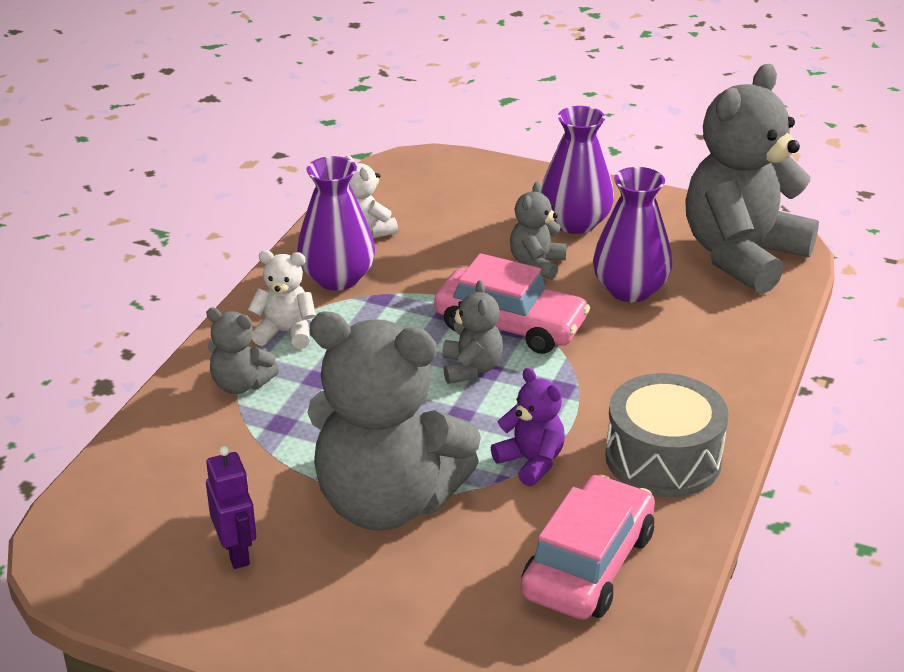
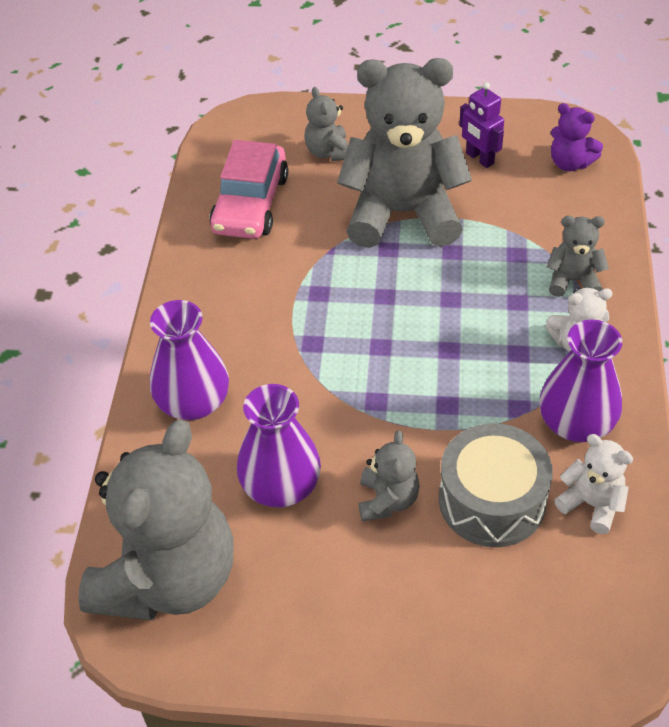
camera: 165 degrees right, 15 degrees up
(471, 368) = (396, 345): grey teddy bear -> grey teddy bear (329, 152)
(510, 325) = (382, 405): pink car -> none
(531, 462) = (313, 269): purple teddy bear -> purple teddy bear (570, 163)
(575, 223) = (369, 587): purple vase -> purple vase (193, 402)
(663, 458) = (214, 296): grey drum -> grey drum (492, 500)

